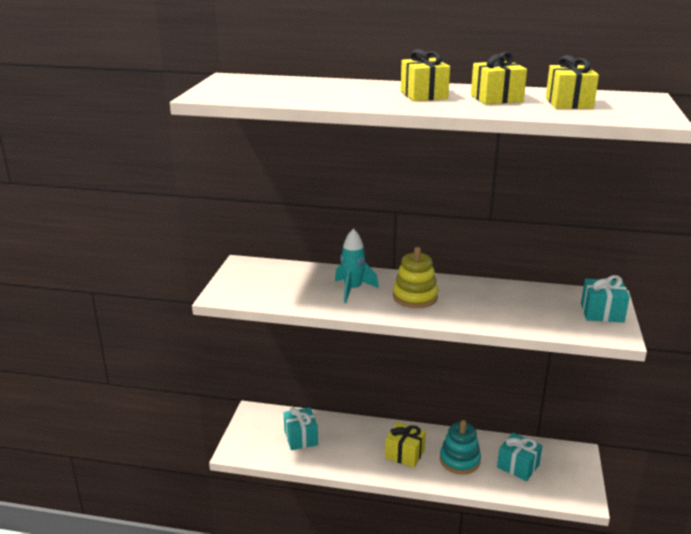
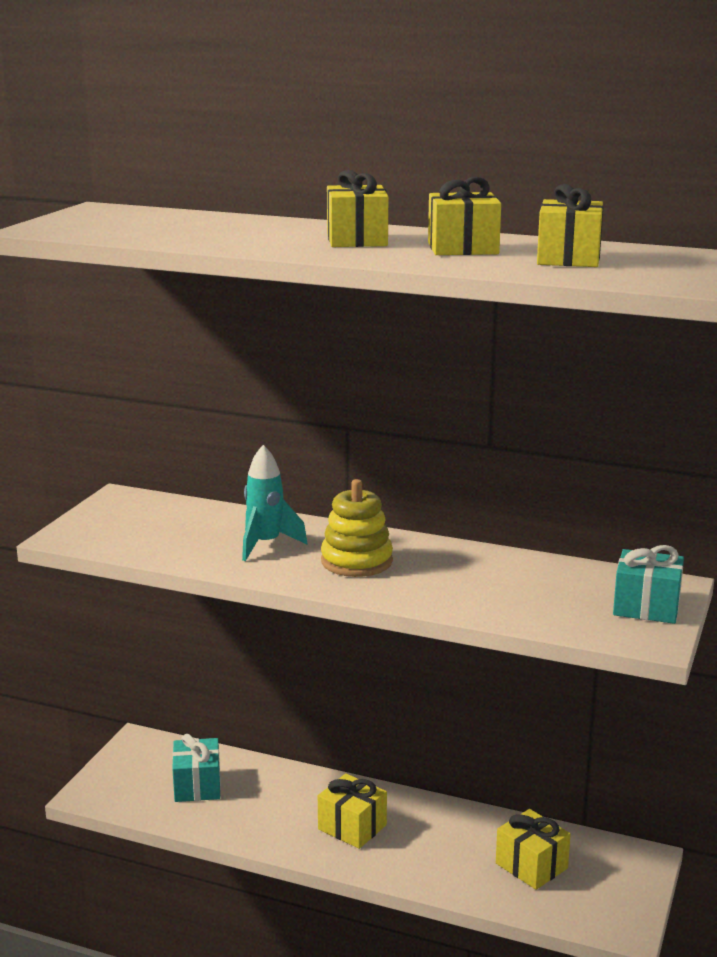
camera: 10 degrees right, 5 degrees down
(459, 460) = (438, 846): turquoise stacking toy -> none
(518, 466) = (531, 866): turquoise gift -> yellow gift

